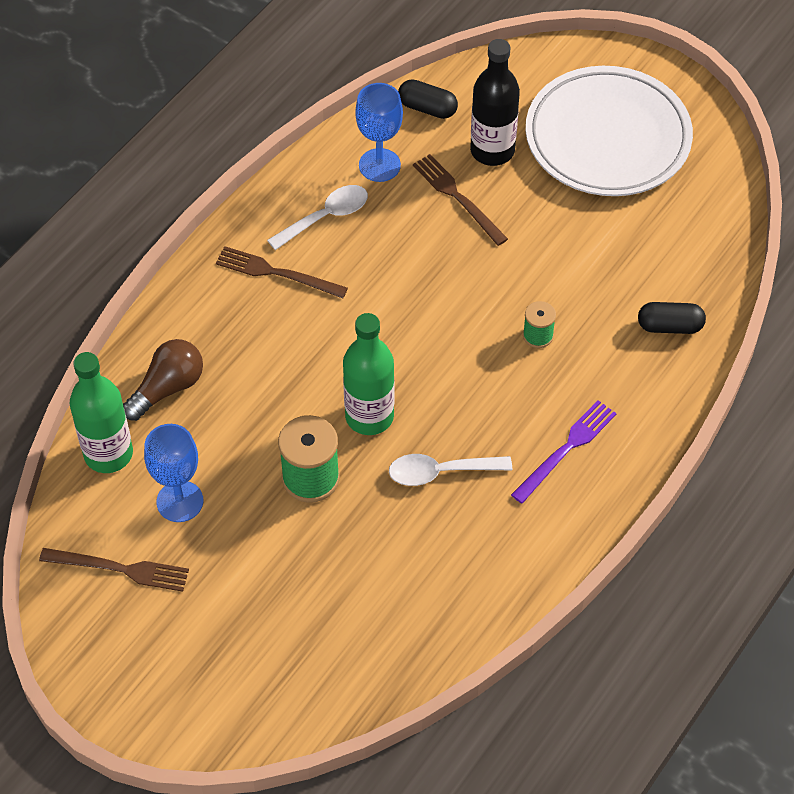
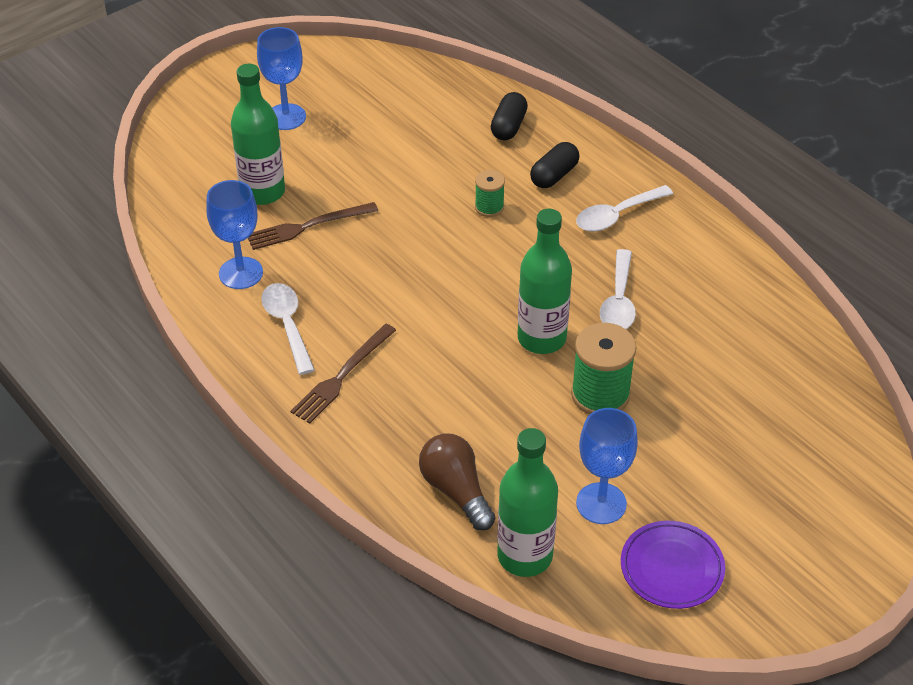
camera: 75 degrees left, 10 degrees down
(120, 569) = (671, 568): brown fork -> purple plate
(427, 108) = (186, 225): black capsule -> black capsule (554, 175)
(492, 150) = (263, 192): black bottle -> green bottle
(566, 449) = (617, 215): purple fork -> white spoon
(607, 138) = (286, 117): white plate -> blue goblet

